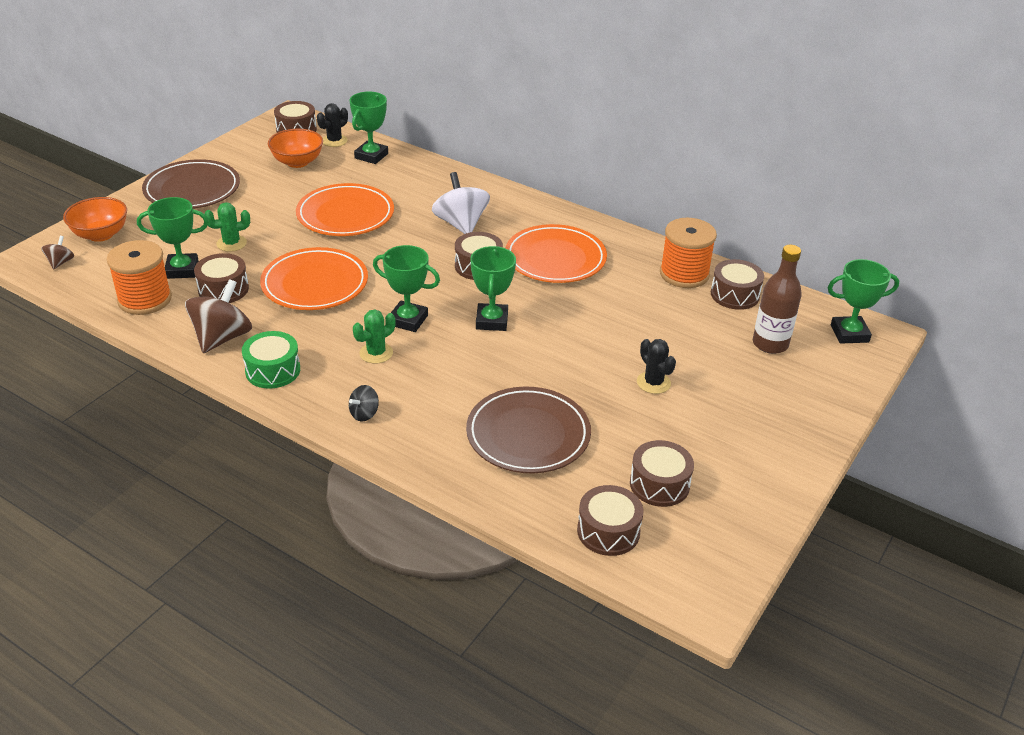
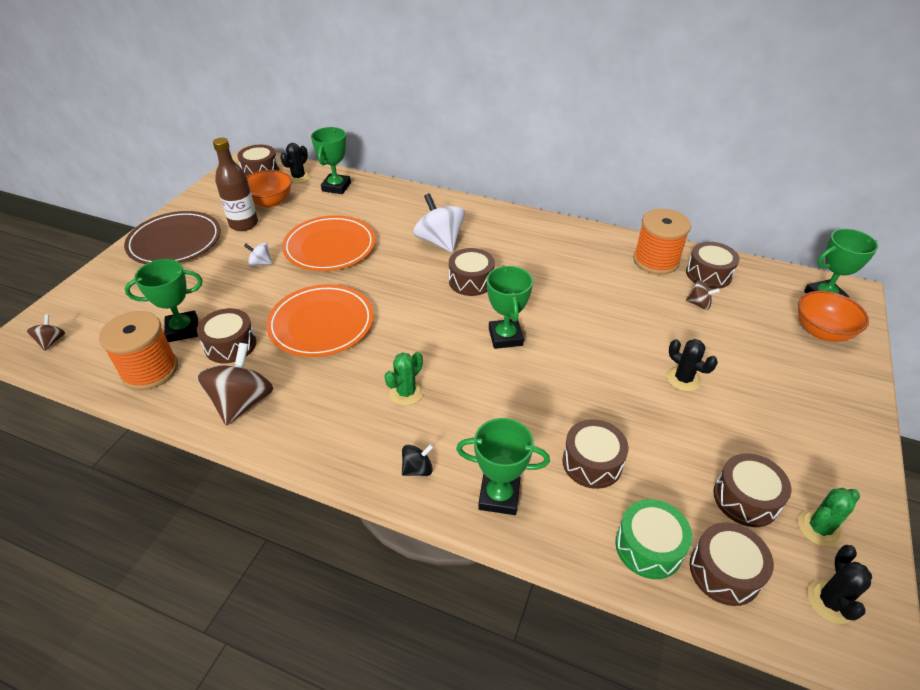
camera: 10 degrees left, 5 degrees up
(100, 235) = (90, 303): orange bowl -> orange bowl (821, 331)
(231, 243) = (227, 293): green cactus -> green cactus (819, 528)
(271, 220) = (260, 263): none -> white spinning top
(273, 370) = (306, 433): green drum -> green drum (648, 547)
(364, 414) = (417, 469): black spinning top -> black spinning top turned 150 degrees counterclockwise
(408, 320) = (425, 349): green trophy -> green trophy (499, 496)
(528, 434) = (592, 462): brown plate -> brown drum
(555, 258) = (537, 263): orange plate -> none
(692, 567) = (830, 601): none -> black cactus
(708, 320) = (699, 304): none -> brown spinning top
(770, 344) = (764, 319): brown bottle -> brown bottle (244, 224)

